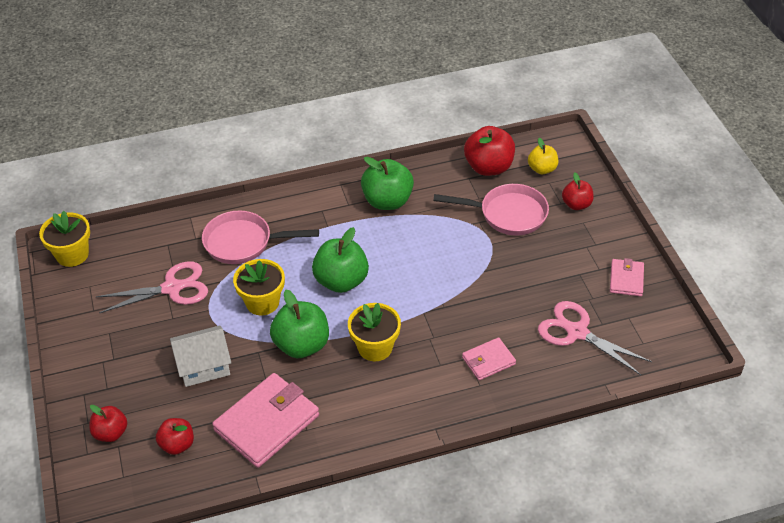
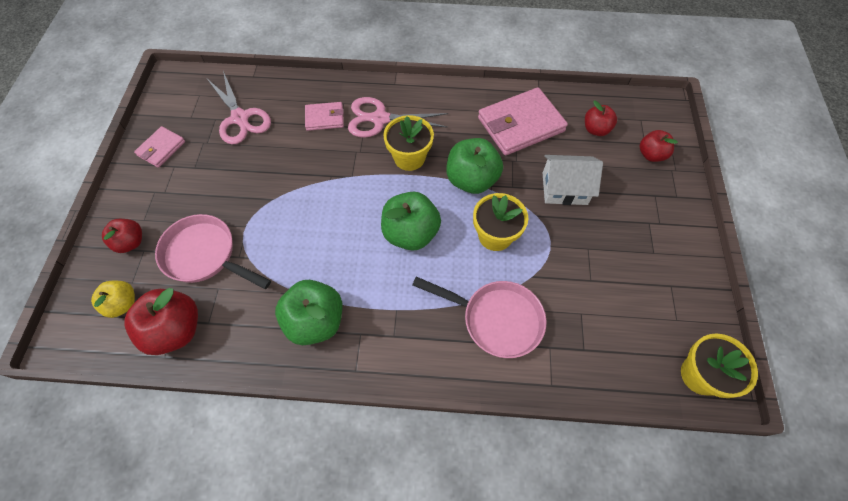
camera: 160 degrees left, 15 degrees up
(172, 288) = (585, 284): pink scissors -> pink scissors (380, 119)

